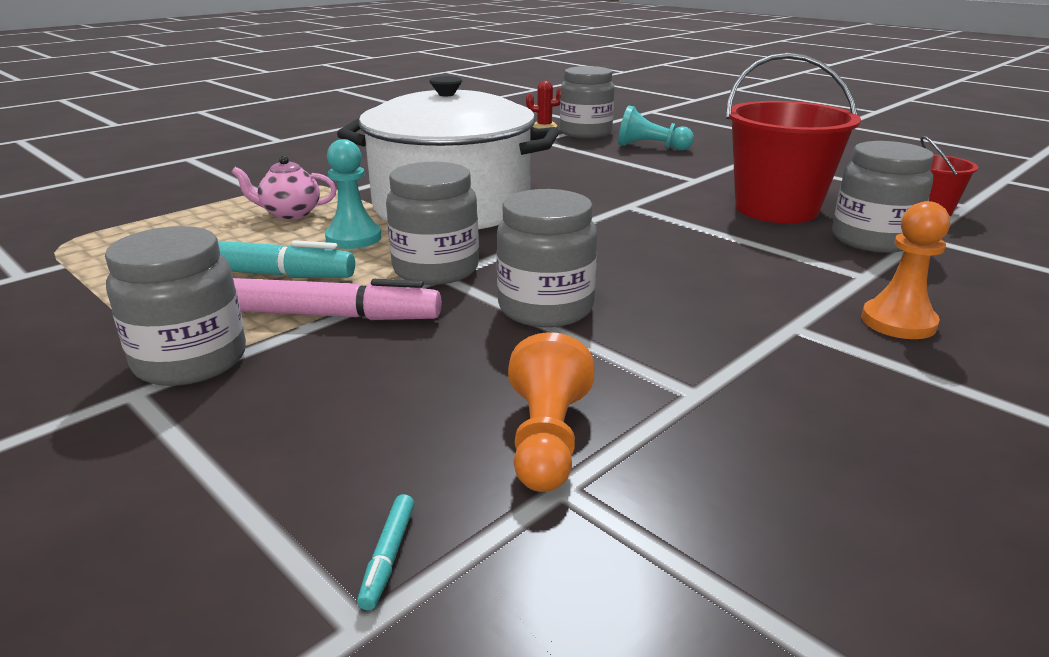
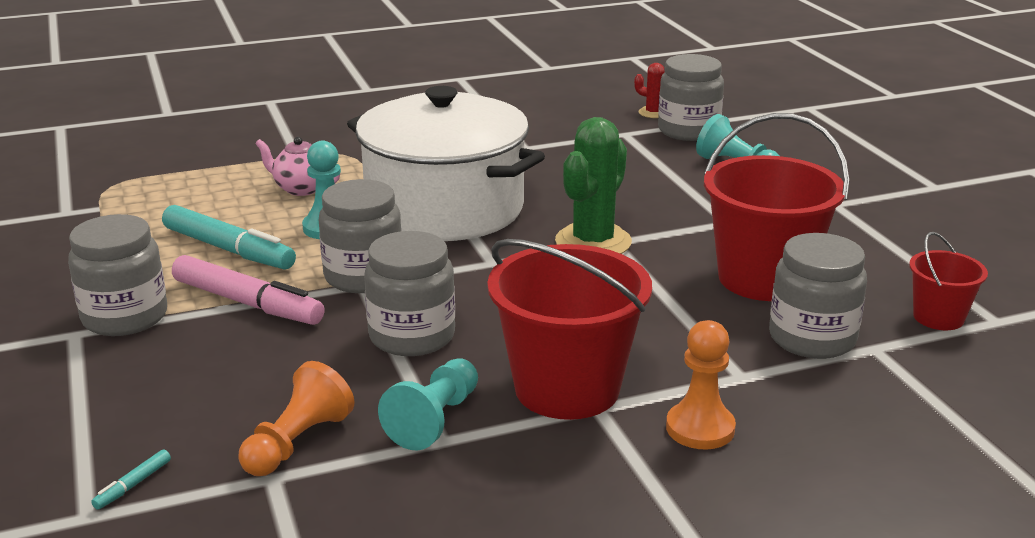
camera: 25 degrees right, 0 degrees up
(612, 208) = (593, 242): none -> green cactus
(664, 376) = (434, 420): none -> turquoise pawn
(746, 318) = (567, 388): none -> red bucket

